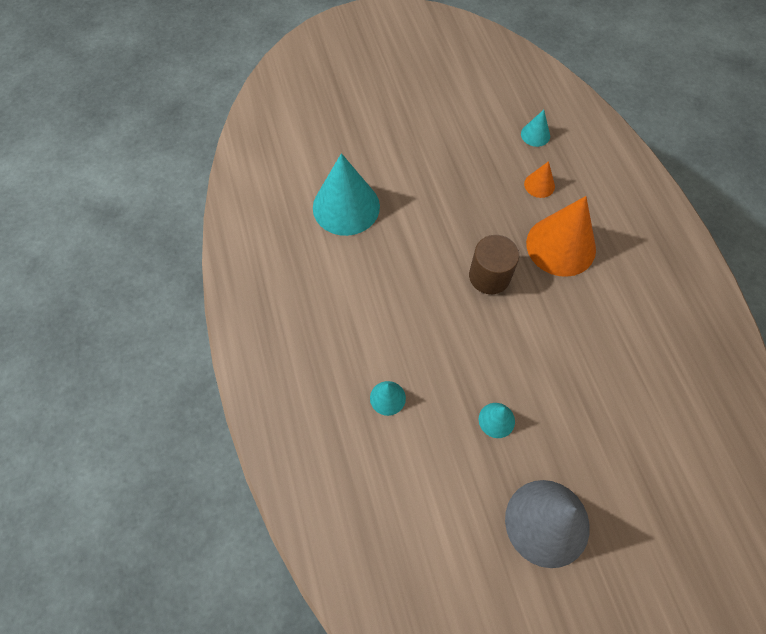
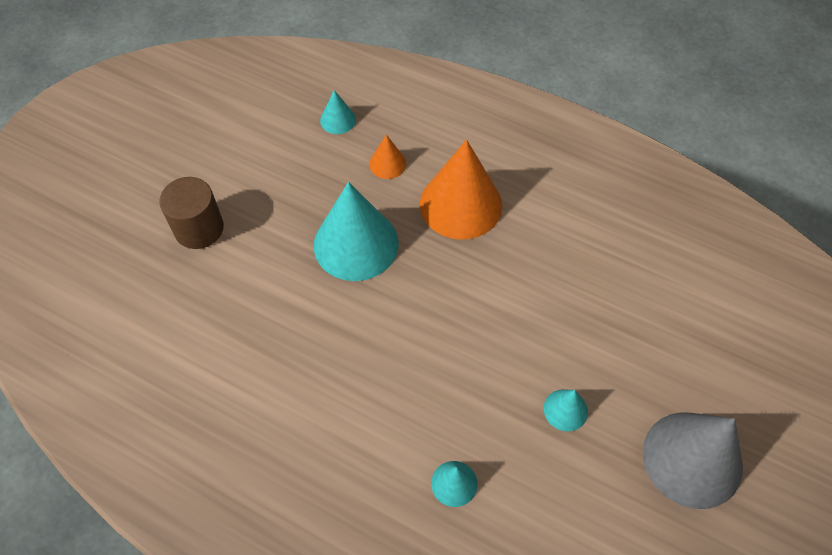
camera: 45 degrees left, 5 degrees down
(346, 206) = (222, 333): turquoise cone -> turquoise cone (356, 244)
(489, 276) = (428, 284): brown cylinder -> brown cylinder (199, 228)

